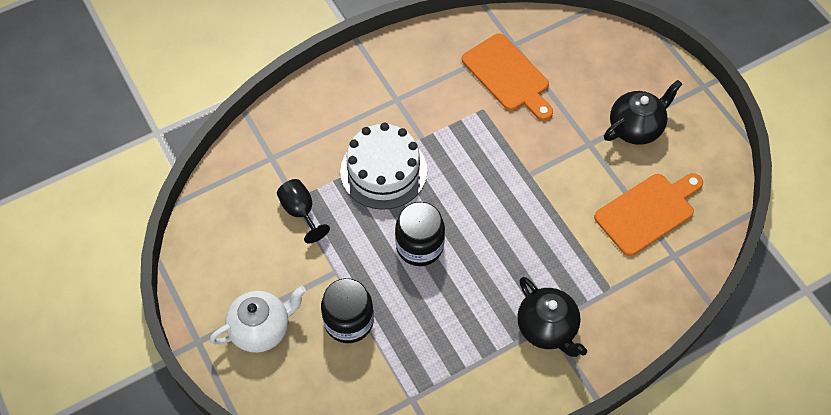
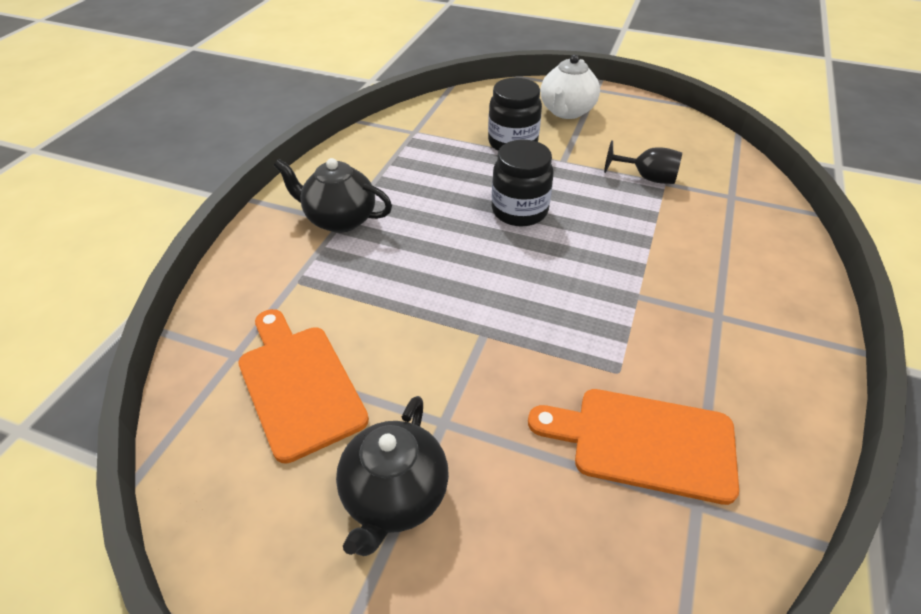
camera: 140 degrees right, 15 degrees down
(383, 171) = (629, 244): white cake -> none
(648, 212) = (299, 384): orange cutting board -> orange cutting board turned 135 degrees clockwise

